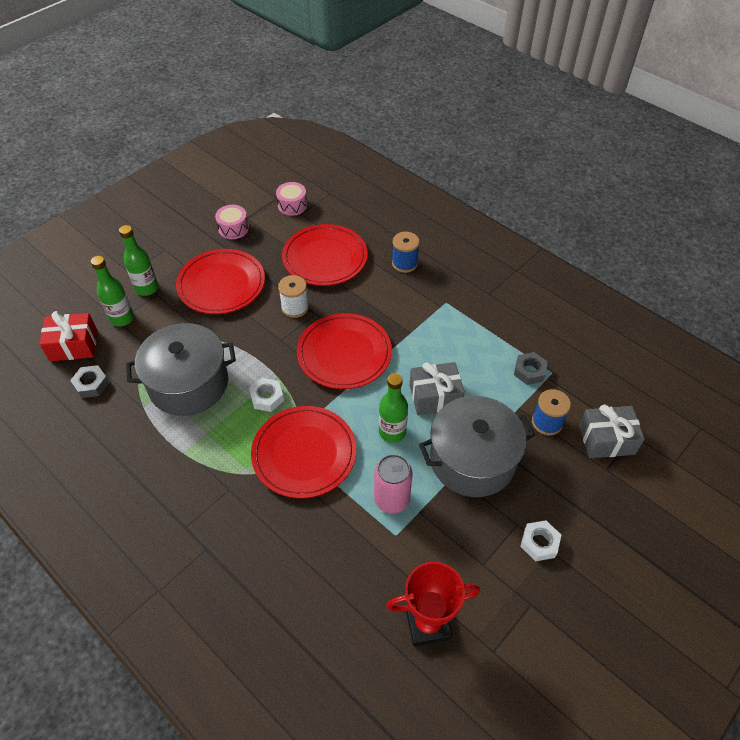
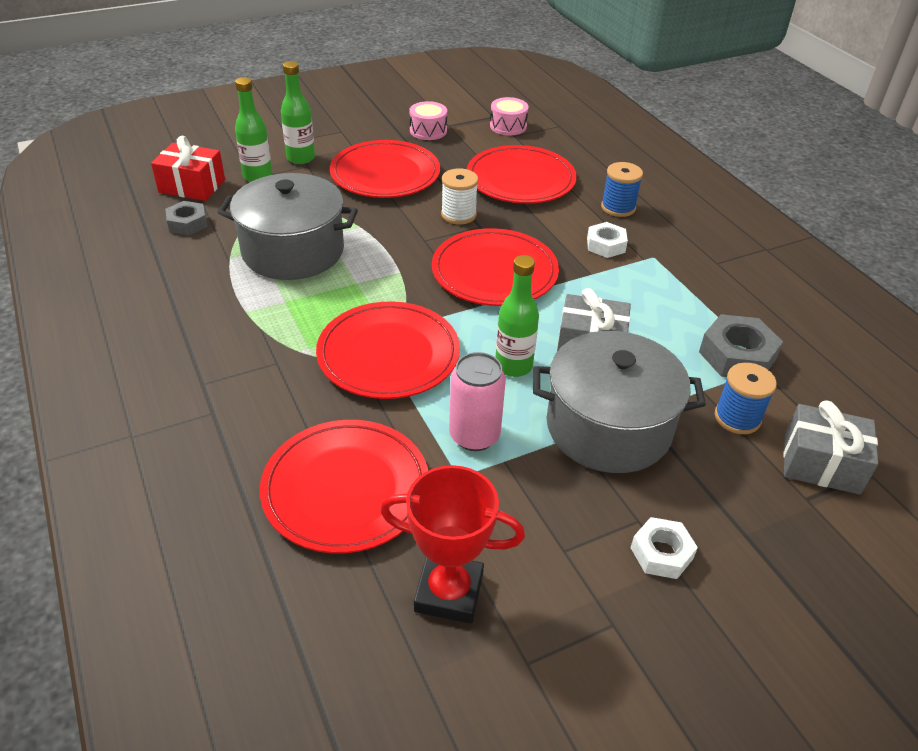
camera: 20 degrees right, 10 degrees down
(267, 397) = (375, 288): white nut -> white nut (606, 245)
(328, 574) = (346, 489): none -> red plate
(529, 371) = (737, 356): grey nut -> grey nut, size x1.54

